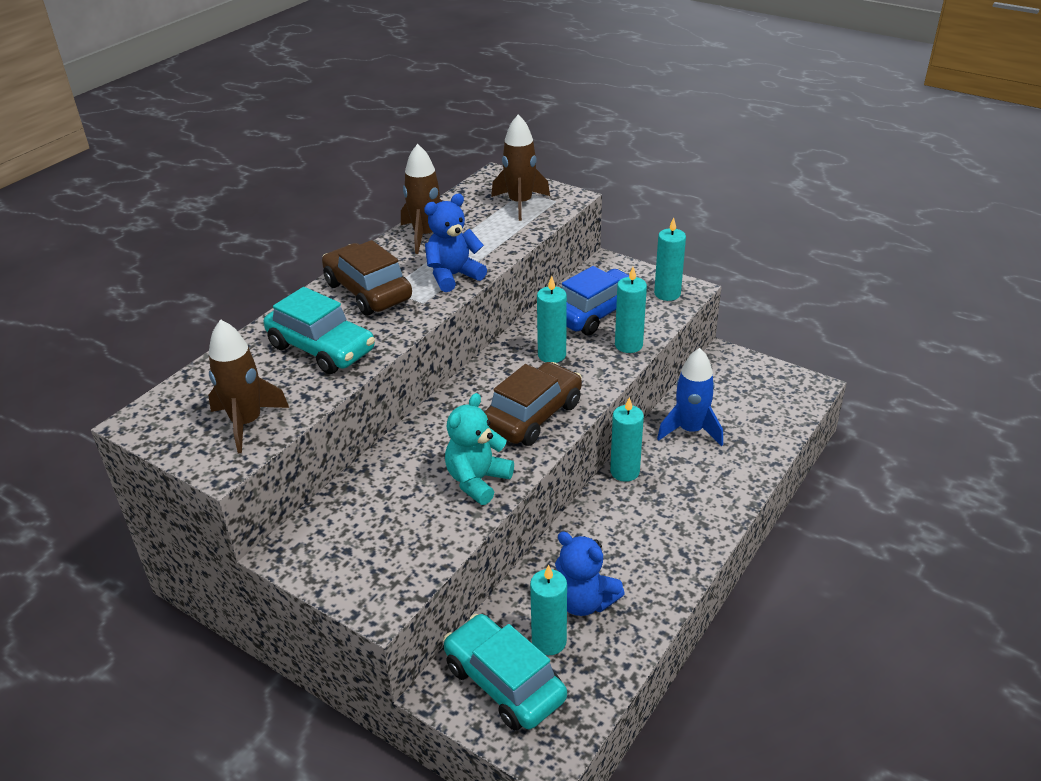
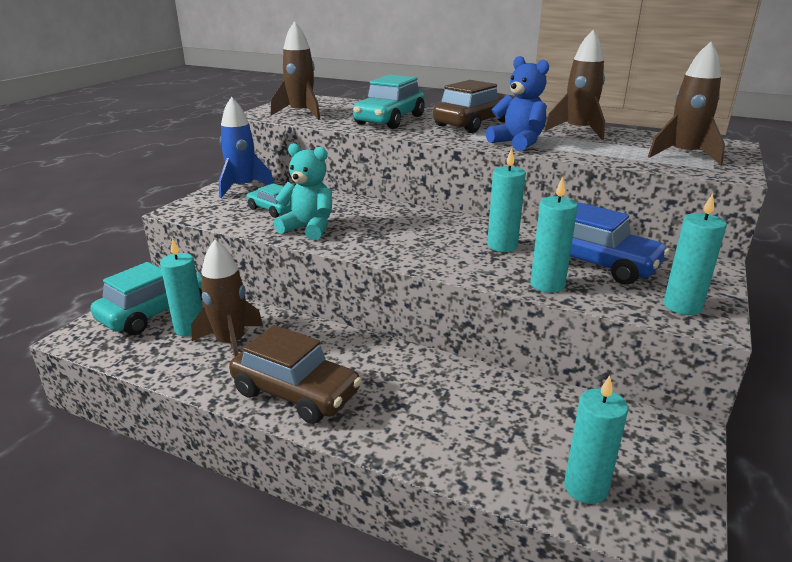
camera: 80 degrees right, 10 degrees down
(409, 513) = (272, 209): none -> turquoise car
(533, 416) = (401, 243): brown car -> brown car (296, 392)
(584, 602) = (231, 343): blue teddy bear -> brown rocket
(624, 472) = (411, 357): turquoise candle -> turquoise candle (585, 488)
(690, 430) = (501, 403): blue rocket -> blue rocket (243, 188)

